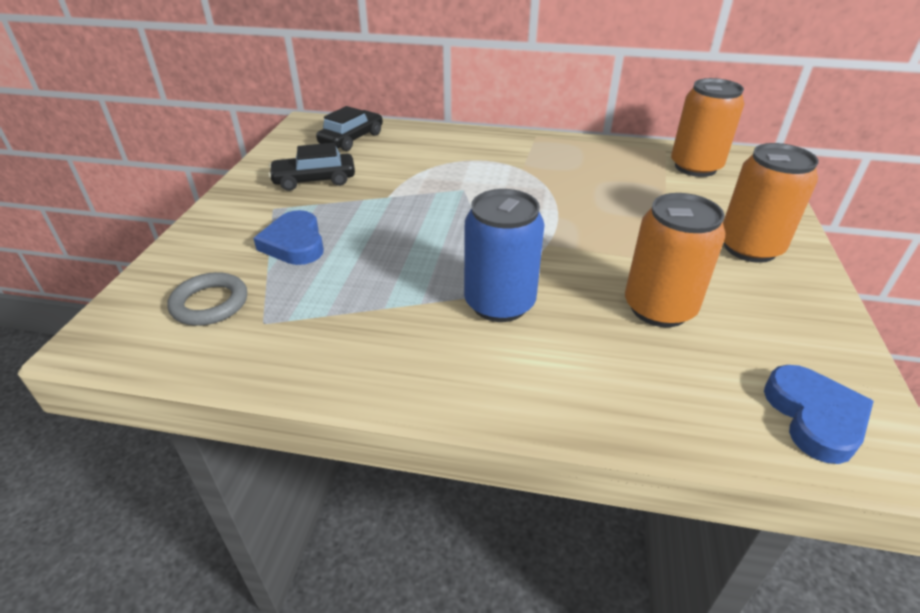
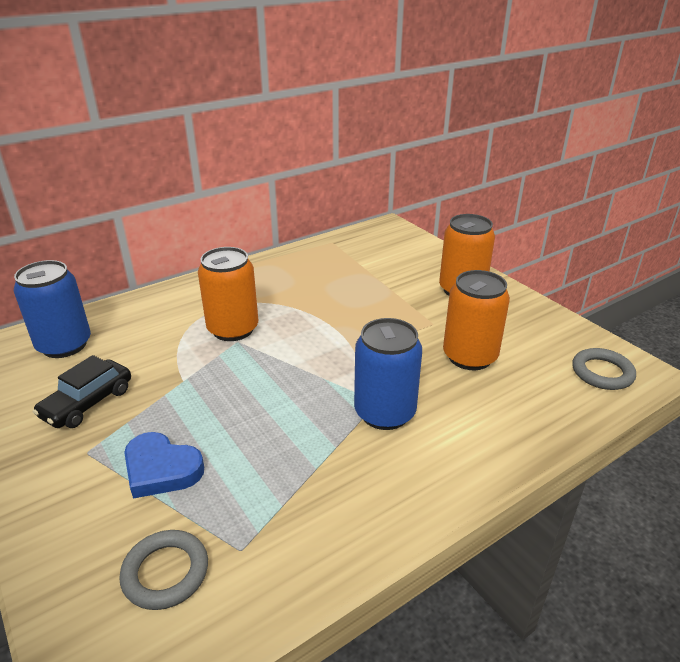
camera: 45 degrees left, 5 degrees down
(352, 139) = (64, 345): black car -> blue can
(695, 167) = (366, 247): orange can -> orange can (233, 329)
(814, 417) = (602, 373): blue heart -> grey ring

